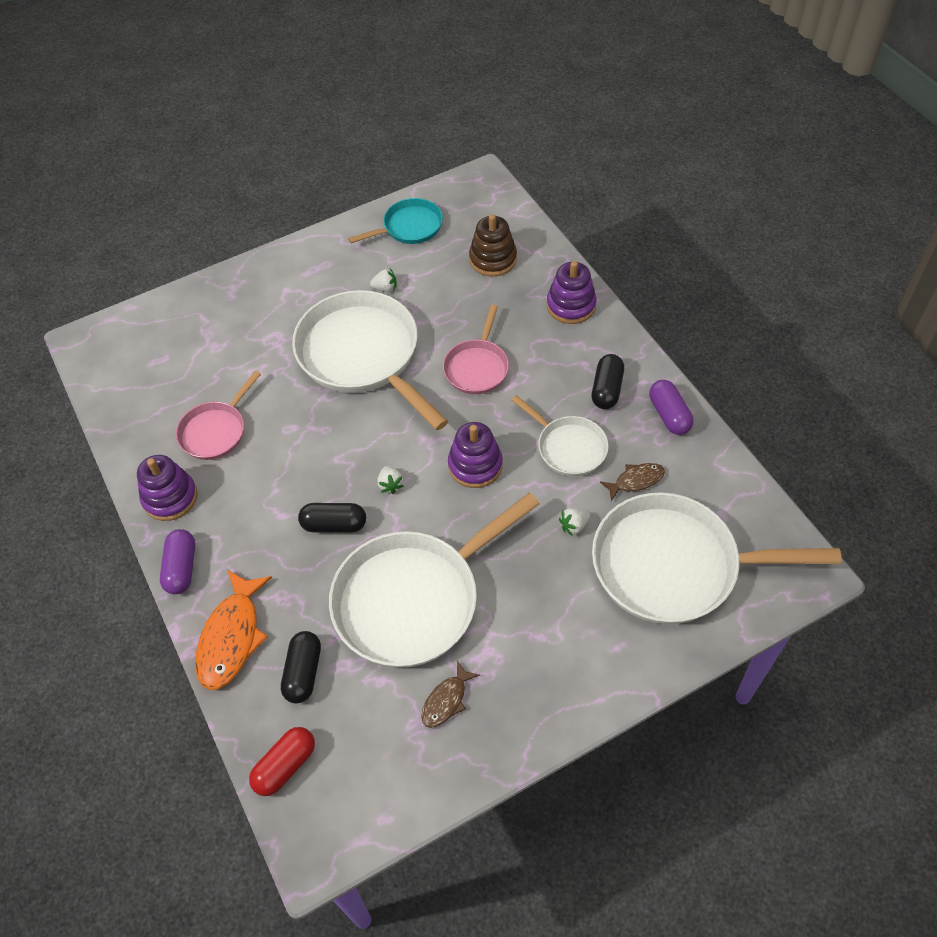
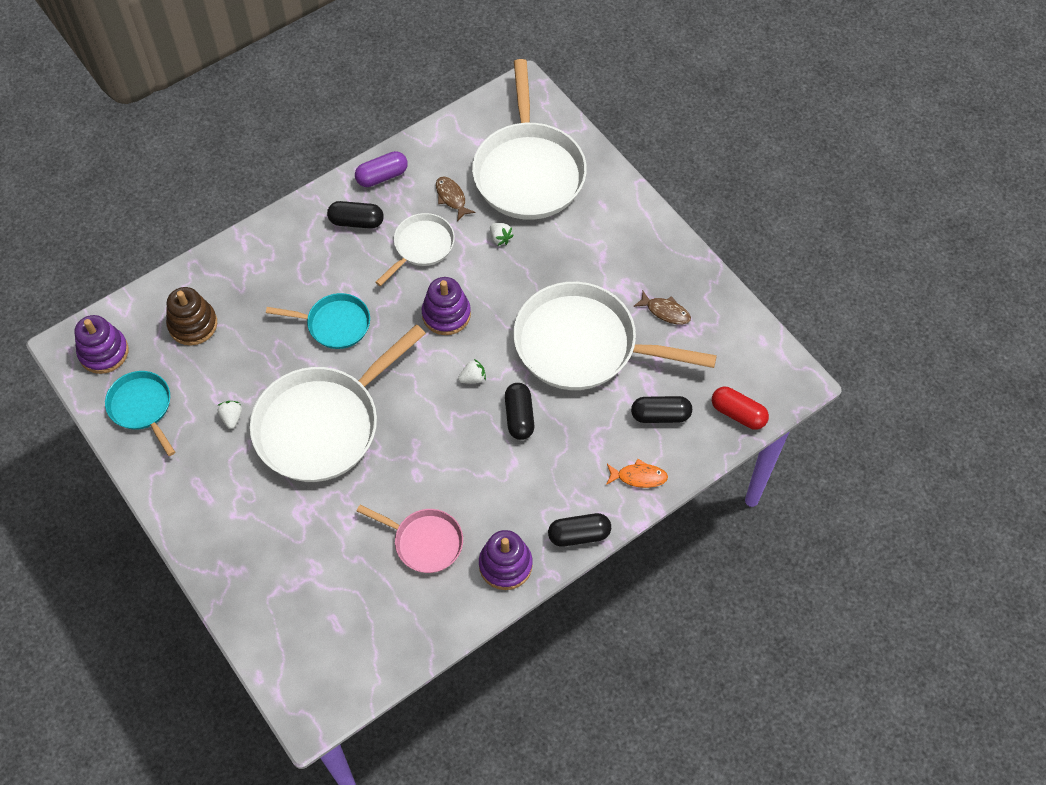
camera: 100 degrees left, 5 degrees up
(181, 568) = (579, 535): purple capsule -> black capsule
(231, 637) = (639, 477): orange fish -> orange fish, size x0.55
(414, 599) = (583, 345): white pan -> white pan turned 150 degrees clockwise
(477, 367) = (335, 324): pink pan -> turquoise pan
(571, 305) = (256, 254): purple stacking toy -> purple stacking toy (104, 352)

